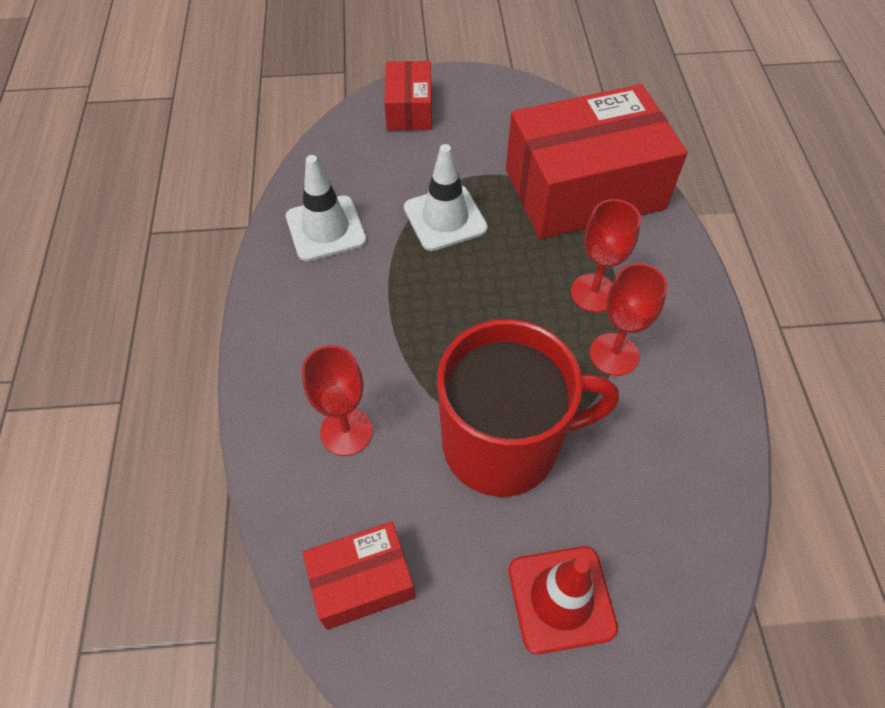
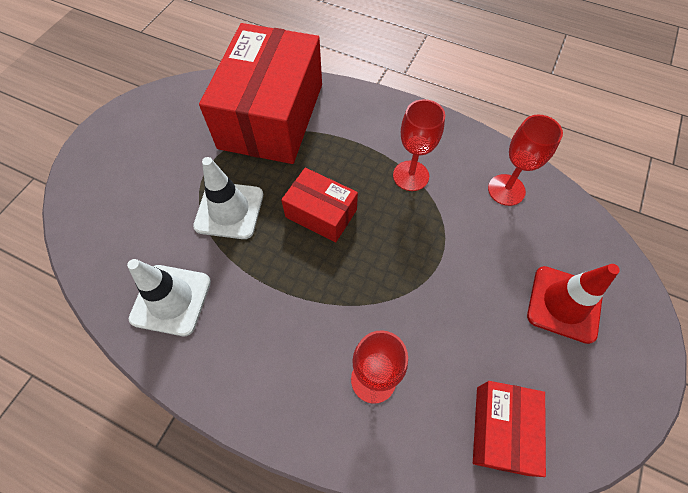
camera: 60 degrees left, 5 degrees up
(409, 109) = (102, 177): red box -> red box (321, 213)
(504, 443) = (440, 276): red mug -> none
(593, 293) = (358, 159): red goblet -> red goblet (506, 190)

